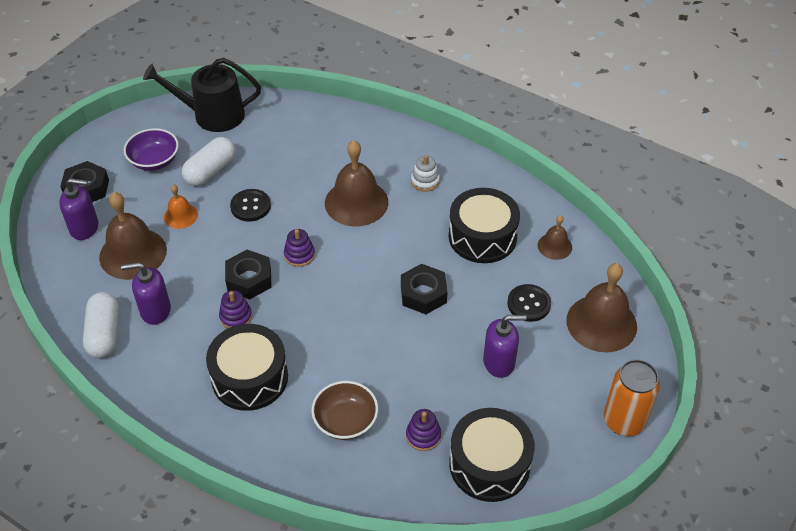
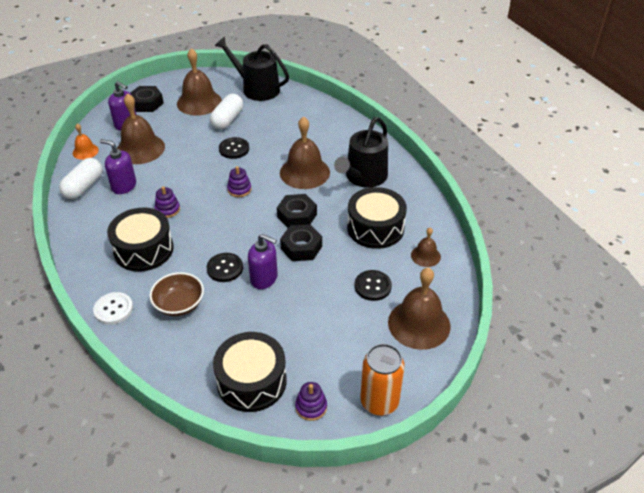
camera: 30 degrees right, 5 degrees down
(154, 161) = (199, 102): purple bowl -> brown bell
(180, 216) = (187, 138): orange bell -> orange bell (85, 151)
(211, 171) = (227, 120): white capsule -> white capsule turned 45 degrees counterclockwise
(249, 279) = (195, 191): black nut -> black nut (297, 216)
(276, 463) = (113, 309): none -> white button
(361, 356) = (225, 268): none -> black button
(423, 435) = (222, 339): purple stacking toy -> purple stacking toy (311, 407)
(425, 181) = (363, 177): white stacking toy -> black watering can
(499, 362) = (317, 316): purple soap dispenser -> purple soap dispenser (264, 278)

